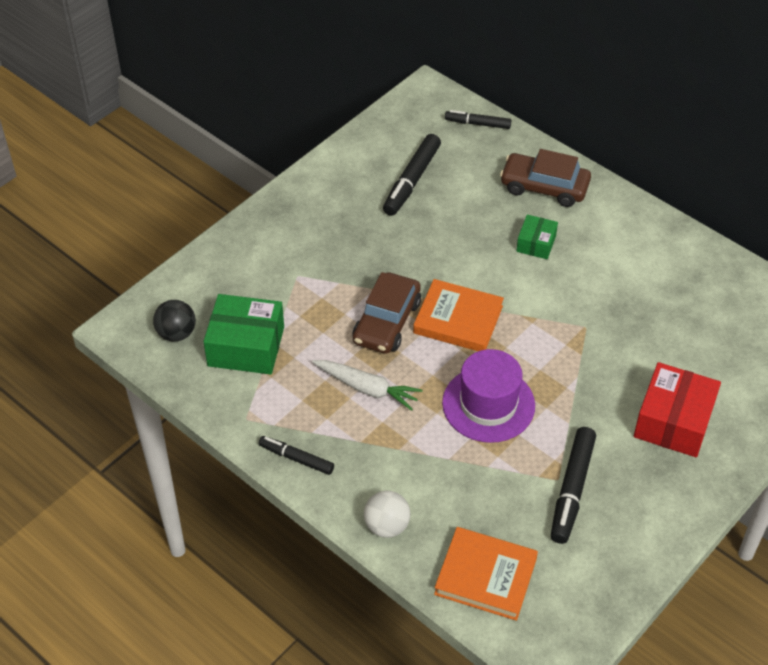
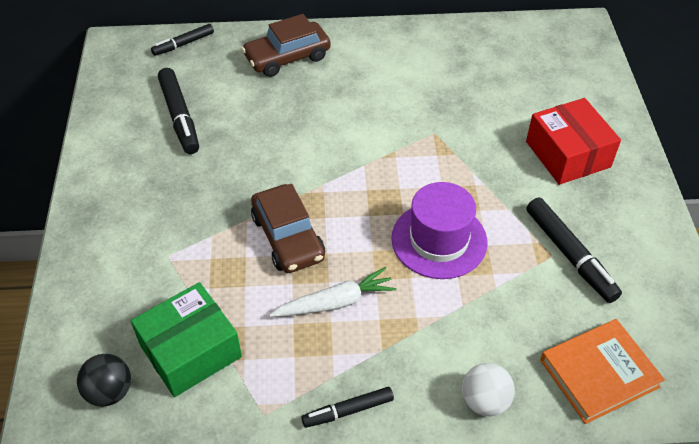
camera: 45 degrees left, 0 degrees up
(458, 320) = (340, 194): orange book -> none
(536, 243) = (329, 100): green box -> none

